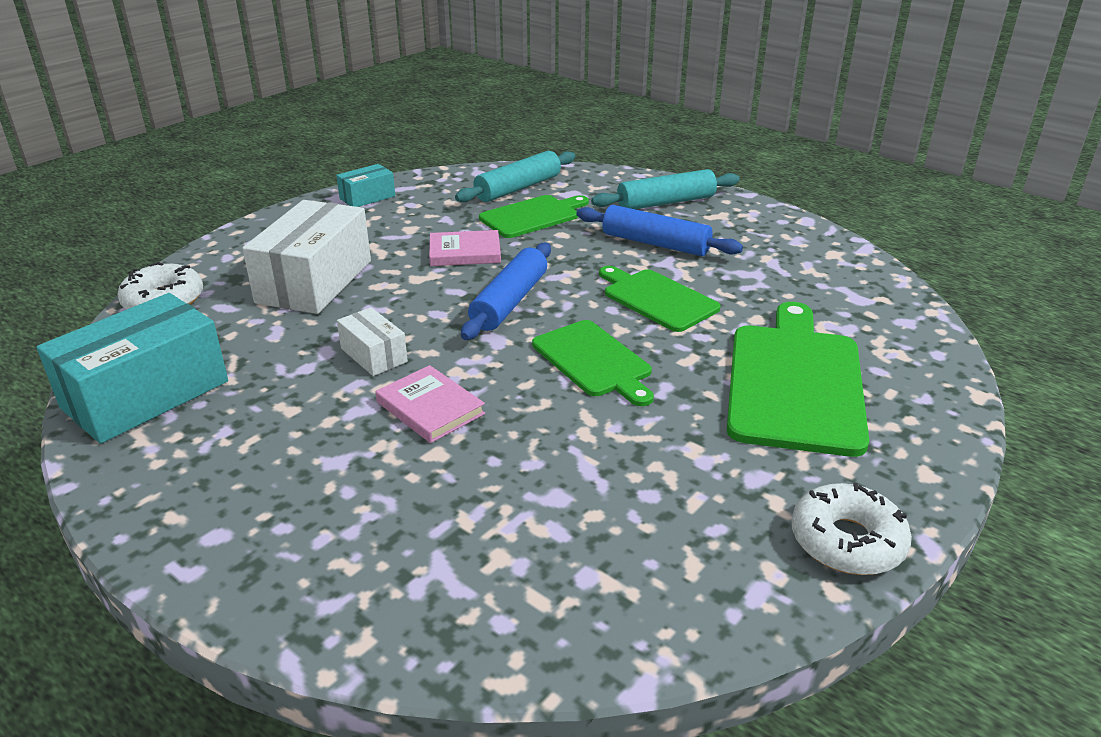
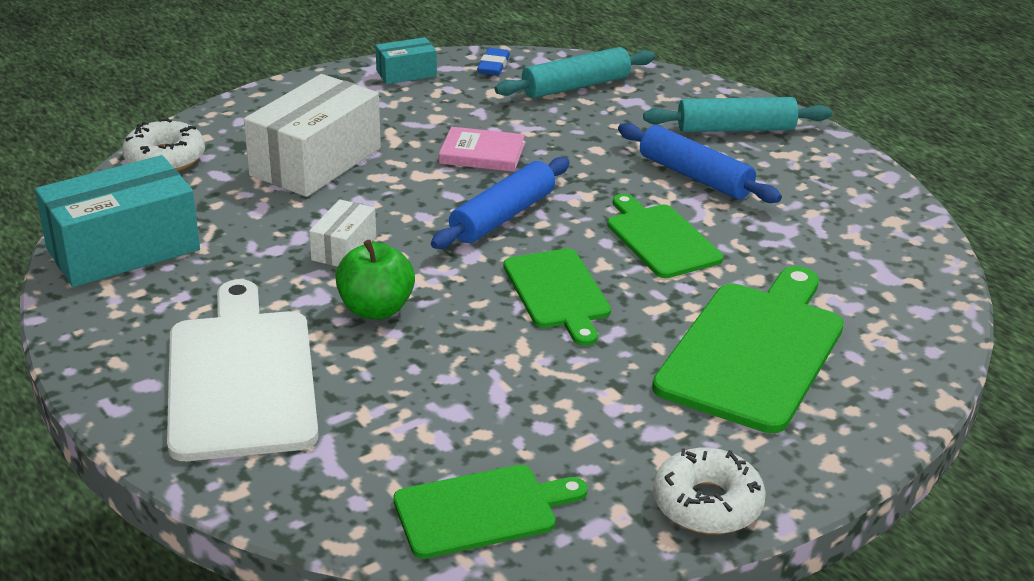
camera: 15 degrees right, 0 degrees up
(319, 506) = (241, 377): none -> white cutting board
(374, 355) = (344, 248): white box -> white box turned 45 degrees clockwise
(430, 408) = (376, 309): pink book -> green apple
(441, 182) = (493, 66): none -> blue eraser
(533, 216) = (575, 123): green cutting board -> green cutting board (482, 511)

